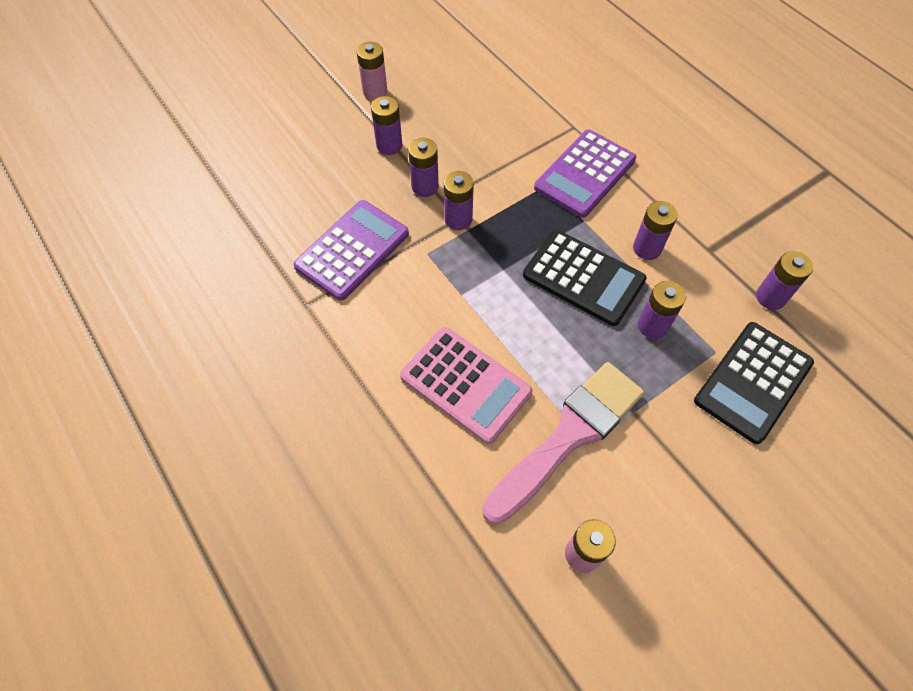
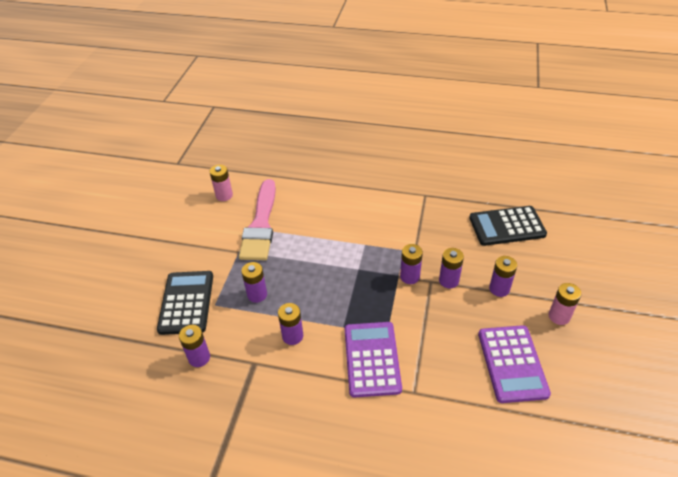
camera: 140 degrees right, 15 degrees down
(352, 250) = (438, 227): purple calculator -> purple calculator (512, 363)
(465, 384) = (322, 213): pink calculator -> none
(583, 278) = (313, 293): black calculator -> black calculator (507, 226)

